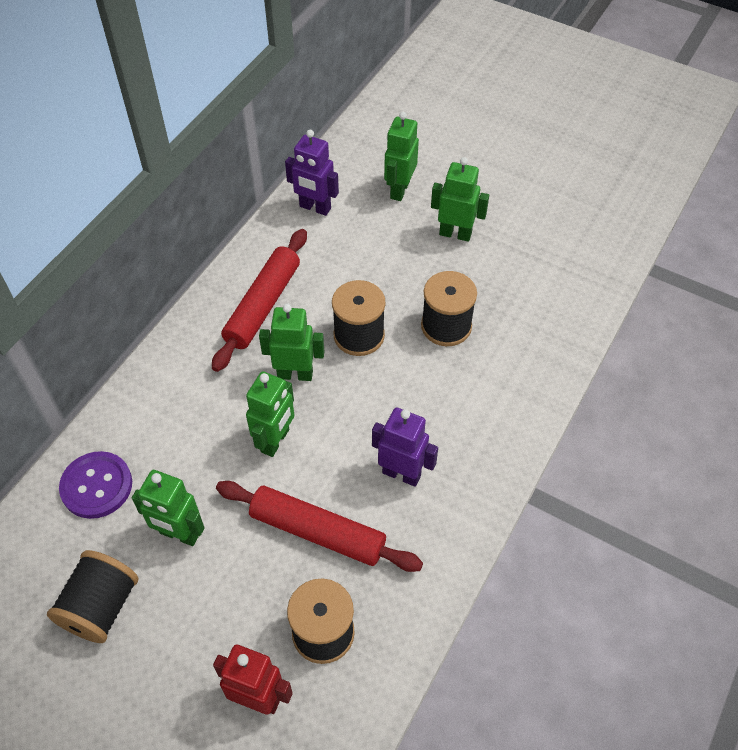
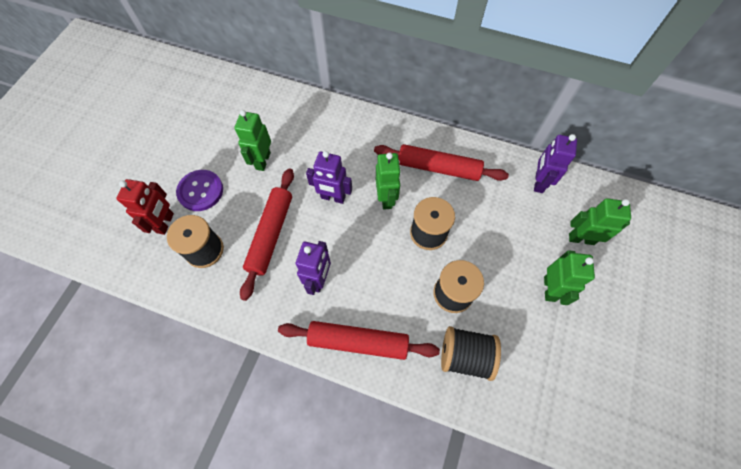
camera: 80 degrees right, 10 degrees up
(96, 486) = (289, 113): purple button -> purple button (200, 191)
(101, 607) = (217, 135): black spool -> black spool (465, 356)
(275, 441) = (333, 197): green robot -> purple robot
(494, 438) = (358, 342): none -> red rolling pin

